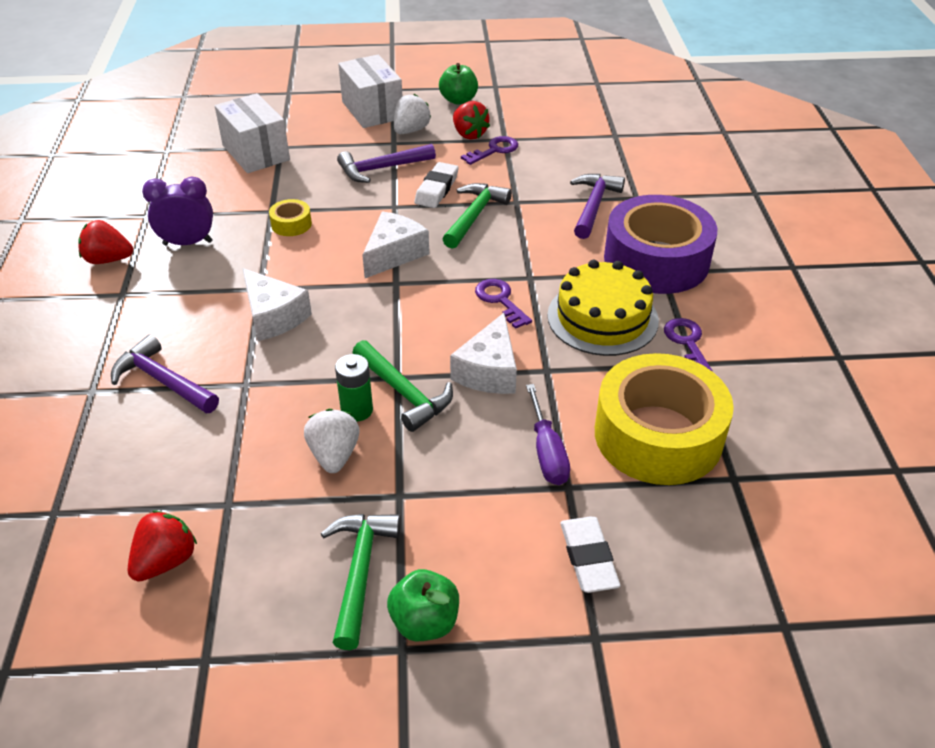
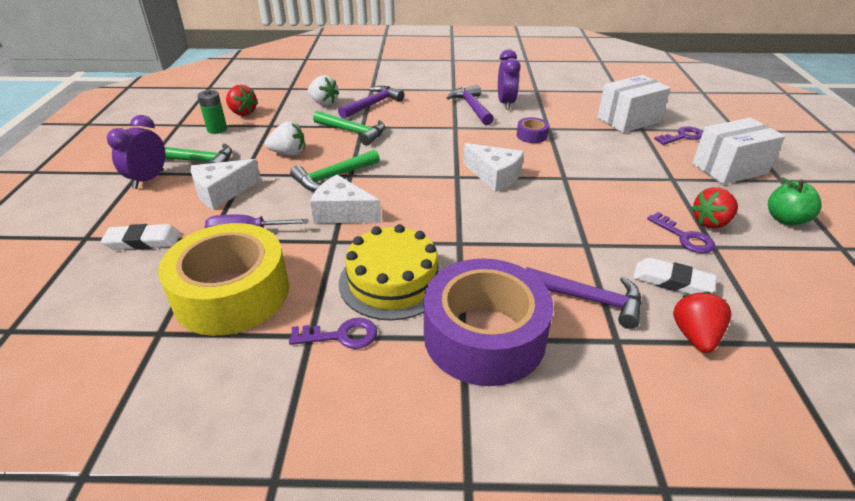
camera: 95 degrees right, 5 degrees down
(108, 260) = (487, 84): red strawberry -> red strawberry (695, 336)
(273, 316) = (424, 132): white cheese -> white cheese (222, 192)
(291, 224) = (531, 135): yellow tape -> purple tape
(357, 410) = (324, 160): green battery -> green battery (217, 129)
(382, 168) = (623, 172): purple hammer -> purple hammer (472, 107)
(411, 130) = (700, 188): white strawberry -> white strawberry (323, 103)
(425, 622) = (148, 179): green apple -> purple clock
(436, 189) = (597, 199): white eraser -> white eraser (672, 281)
(474, 216) = (555, 217): green hammer -> green hammer (353, 132)
(500, 300) = (428, 224): purple key -> purple key (683, 136)

